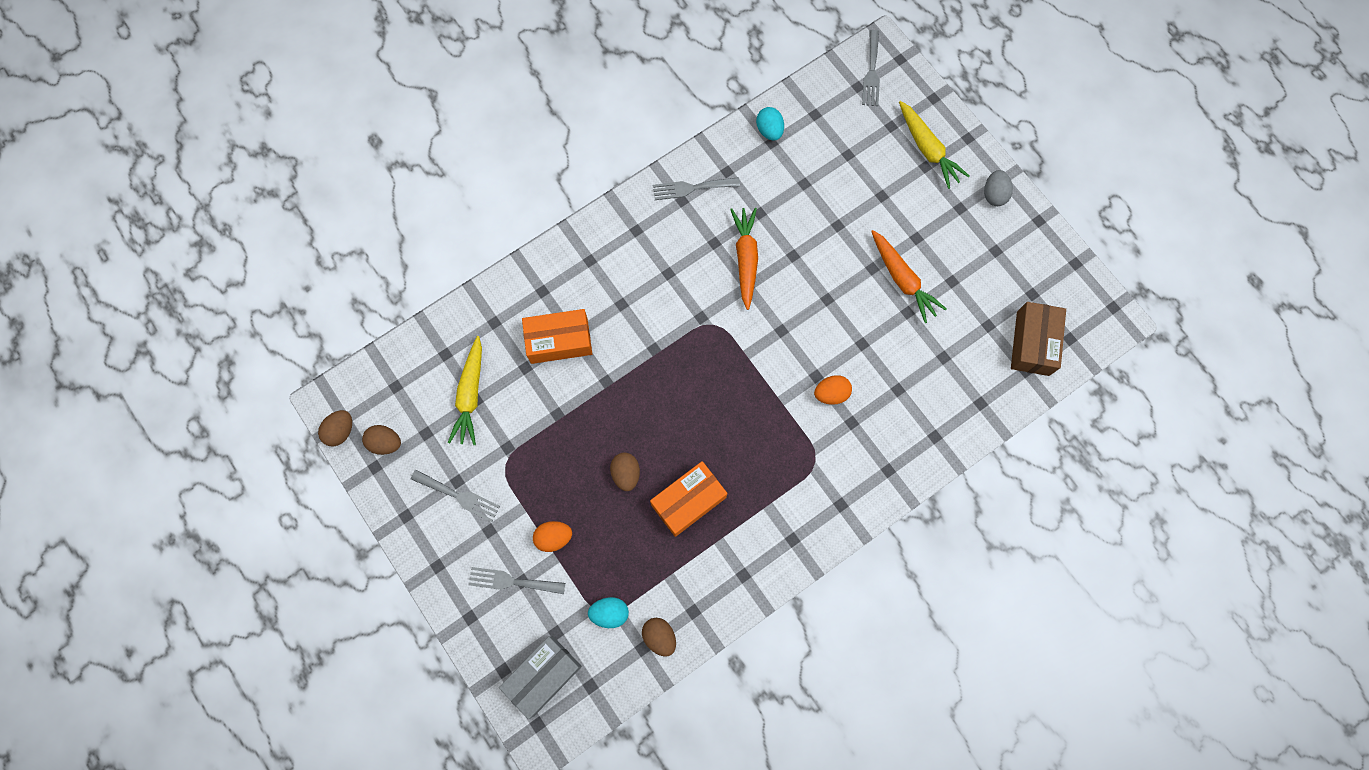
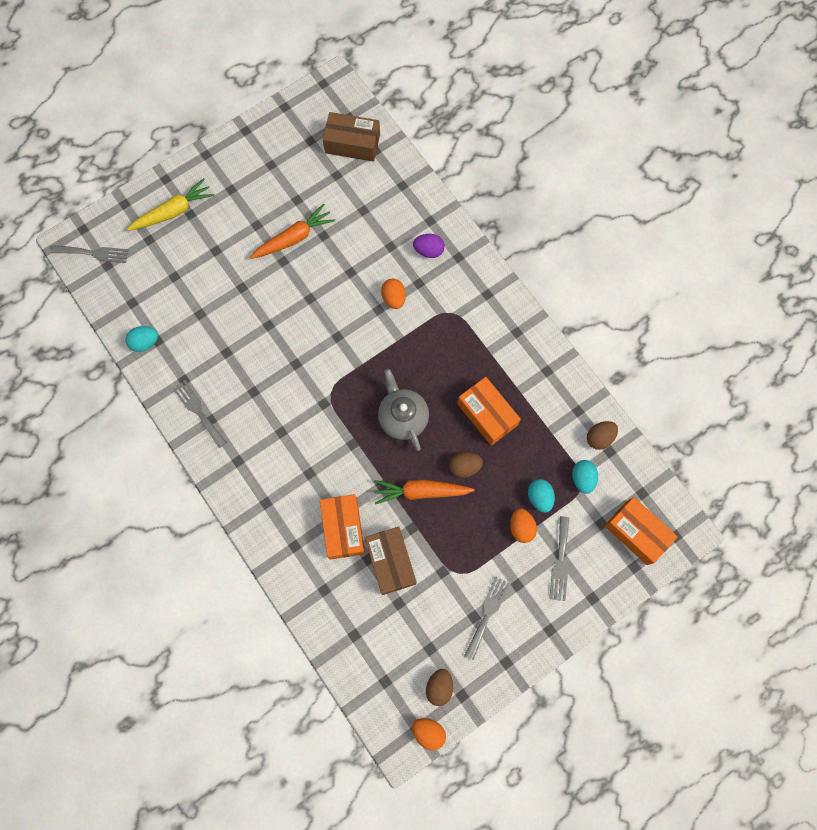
camera: 90 degrees left, 0 degrees up
(340, 431) = (428, 732): brown egg -> orange egg
(470, 395) = (393, 608): yellow carrot -> none
(521, 391) = (391, 562): none -> brown box
(543, 676) = (636, 532): grey box -> orange box
(588, 560) = (539, 497): none -> turquoise egg
(685, 404) = (402, 417): none -> grey teapot
(691, 188) = (198, 411): grey fork -> grey fork turned 150 degrees clockwise
(745, 259) = (270, 365): orange carrot -> orange carrot (421, 491)
(895, 435) = (428, 250): none -> purple egg
(994, 194) = (219, 162): grey egg -> none

